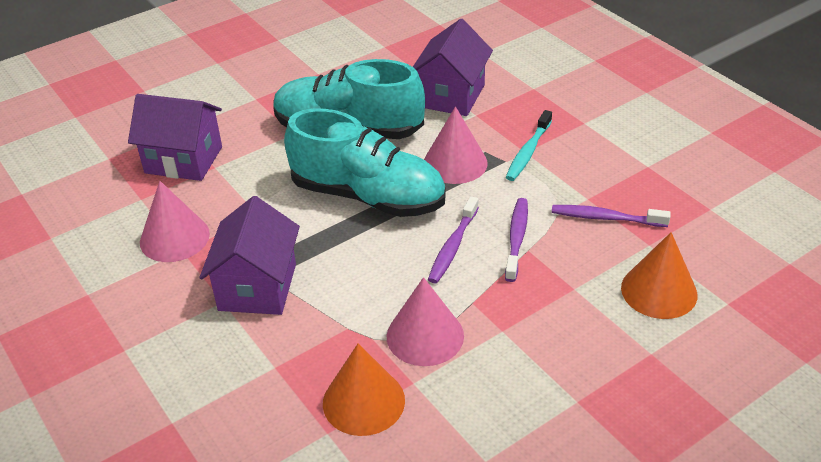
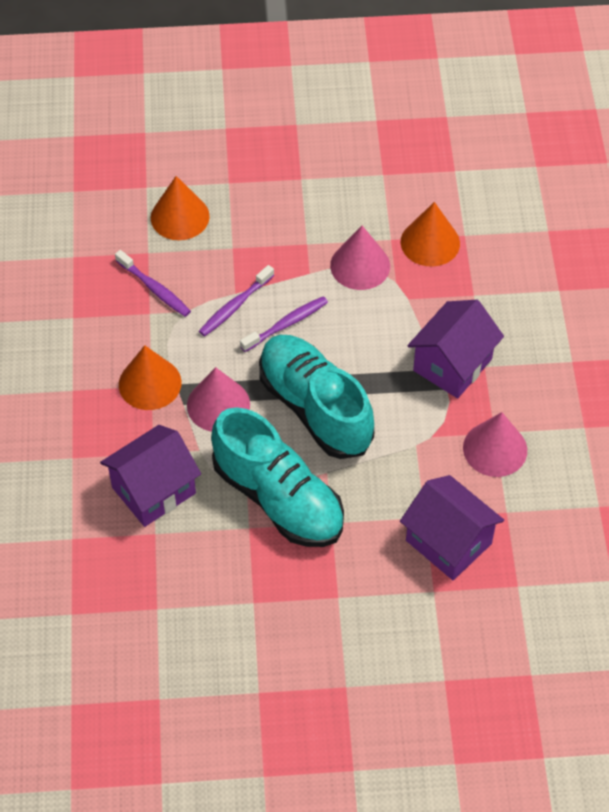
camera: 150 degrees left, 15 degrees up
(528, 152) = (150, 383): turquoise toothbrush -> orange cone

